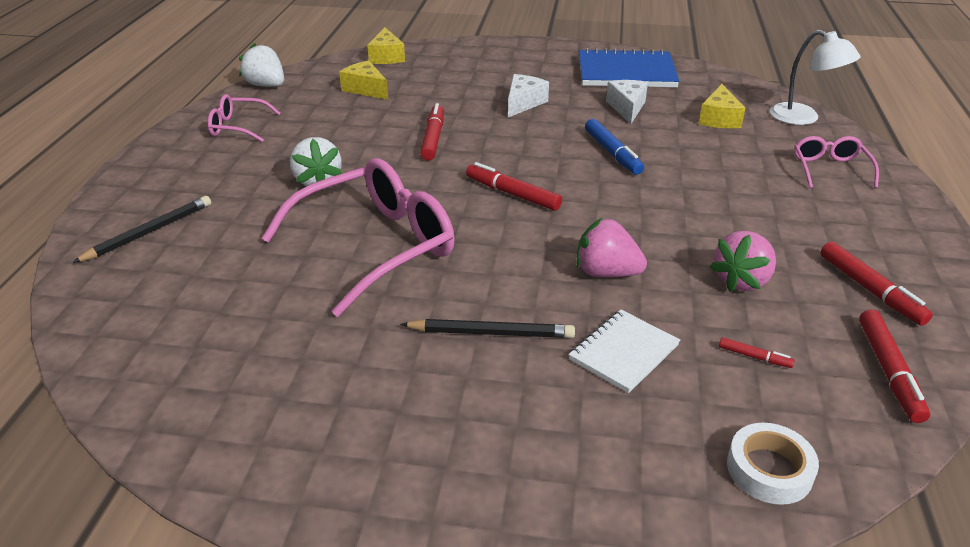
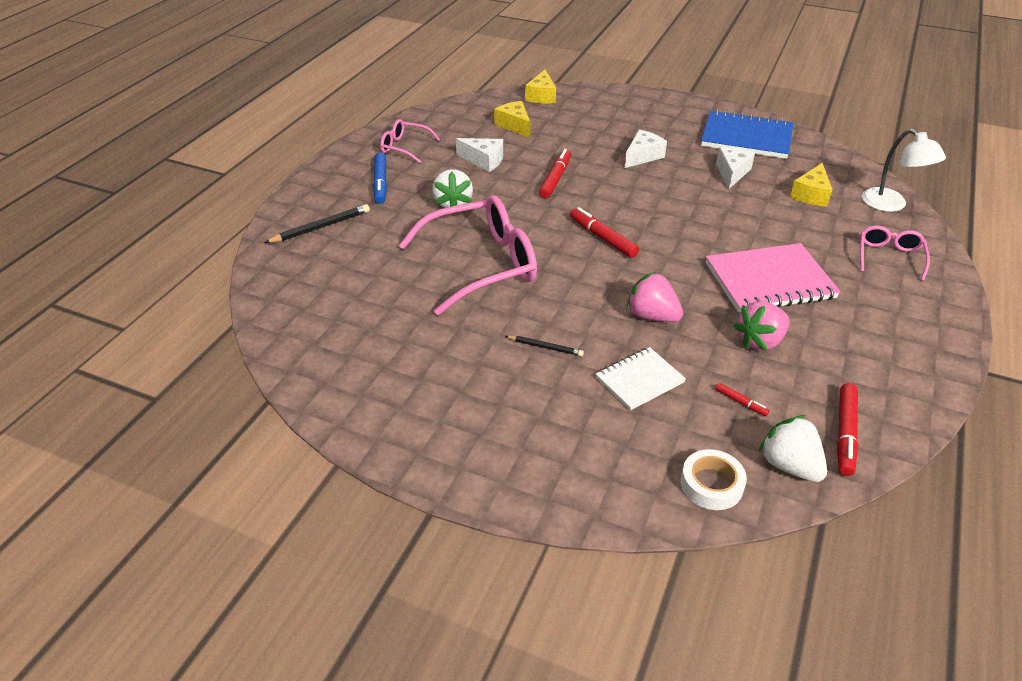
camera: 15 degrees right, 5 degrees up
(266, 85) = (435, 112): white strawberry -> white strawberry (789, 465)
(341, 129) = (484, 160): none -> white cheese
(491, 333) = (545, 347): black pencil -> black pencil, size x0.62
(612, 153) = (701, 214): blue marker -> blue marker (380, 183)
(719, 212) = (769, 281): none -> pink notebook
(870, 290) = (866, 367): red marker -> none

